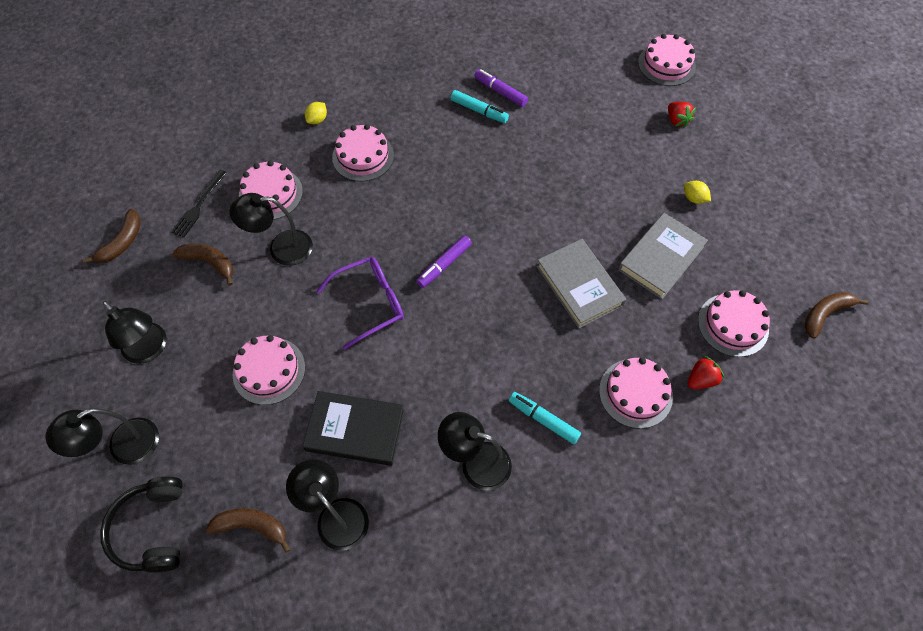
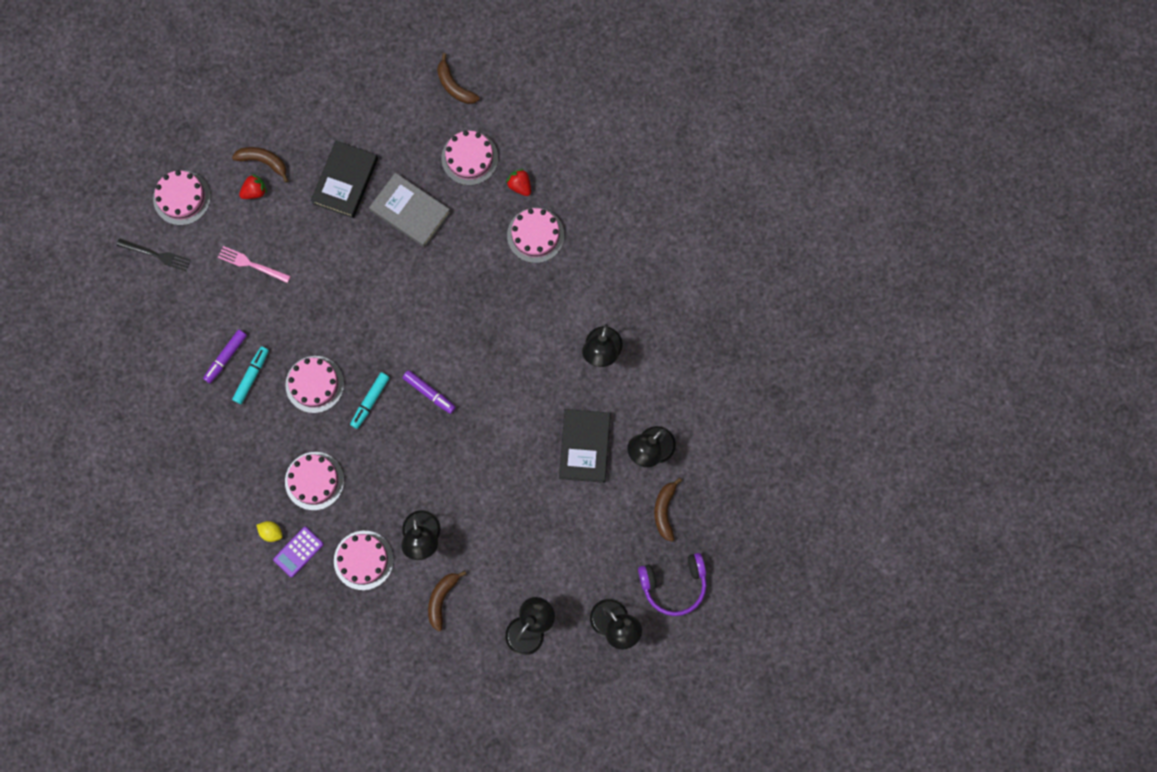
camera: 95 degrees left, 15 degrees up
(122, 242) = (426, 685): brown banana -> brown banana (263, 162)
(152, 529) = (674, 584): black headphones -> purple headphones
(199, 205) = (381, 624): black fork -> black fork (156, 255)
(269, 370) = (540, 524): pink cake -> pink cake (314, 384)
(293, 140) = (298, 552): none -> purple calculator
(370, 303) = (472, 451): purple glasses -> none
(543, 419) = (563, 304): turquoise marker -> turquoise marker (370, 401)
(579, 286) = (442, 279): grey book -> none
(597, 115) = (251, 264): none -> pink fork
(694, 198) = (345, 181): yellow lemon -> black book

